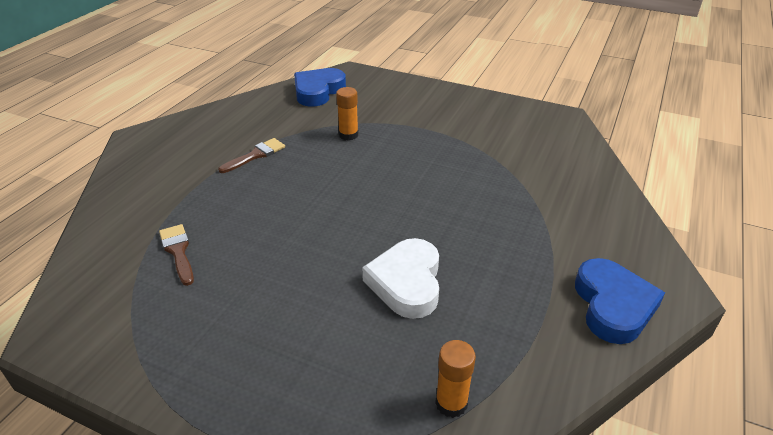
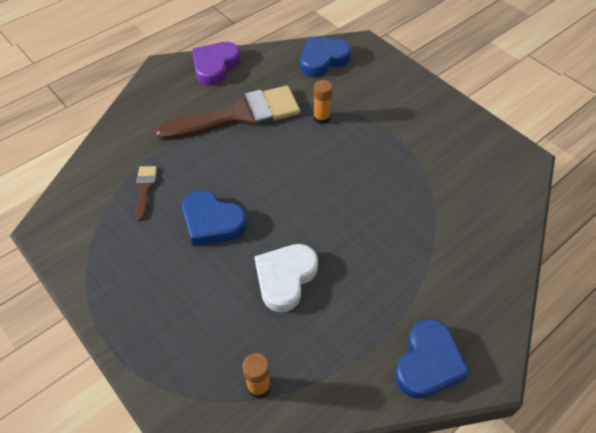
camera: 25 degrees right, 15 degrees up
(201, 121) = (215, 66): none -> purple heart
(256, 155) = (239, 115): brown brush -> brown brush, size x2.36
(284, 257) = (212, 222): none -> blue heart

